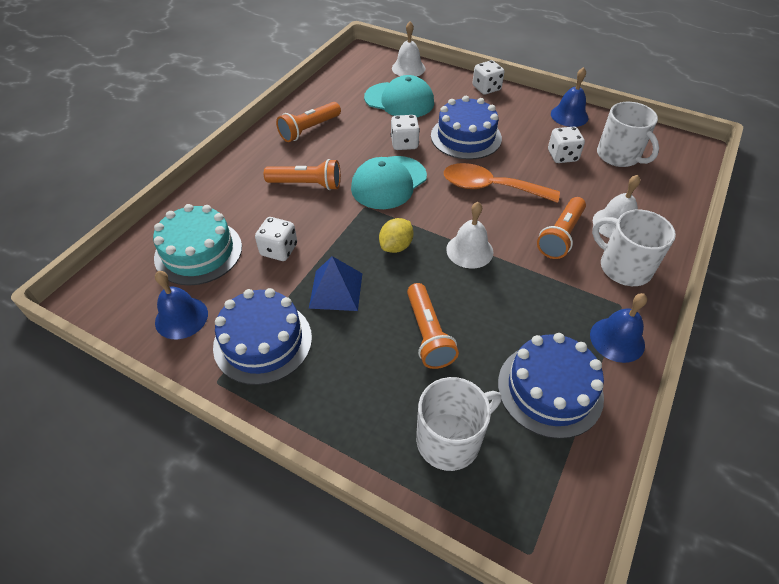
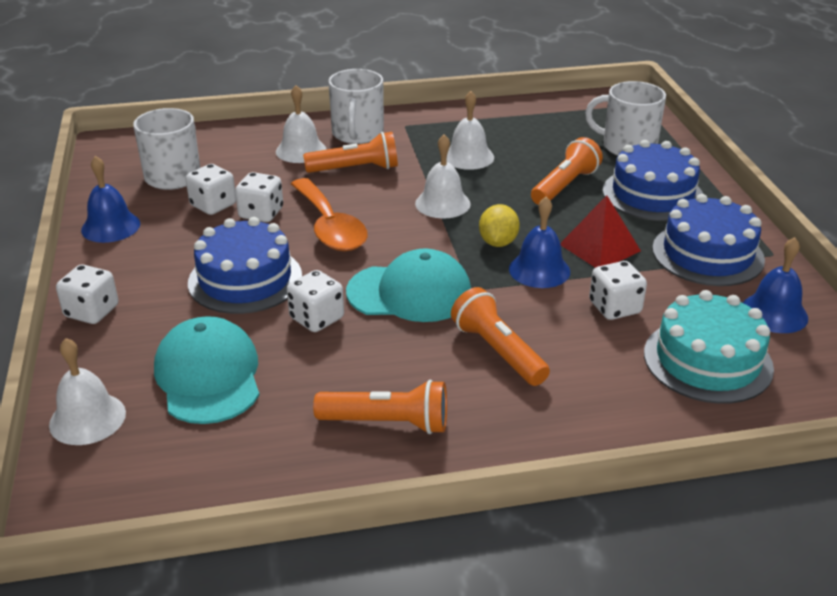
camera: 130 degrees left, 15 degrees down
(336, 290) = (600, 247): blue pyramid -> red pyramid
(396, 246) = (498, 242): yellow lemon -> yellow lemon turned 75 degrees counterclockwise
(528, 308) = (468, 157): none -> white bell
(534, 169) = (261, 213): none -> white dice
(550, 389) = (529, 128): blue cake -> blue cake (652, 194)
(617, 339) = (444, 119): blue bell -> blue bell (539, 270)

